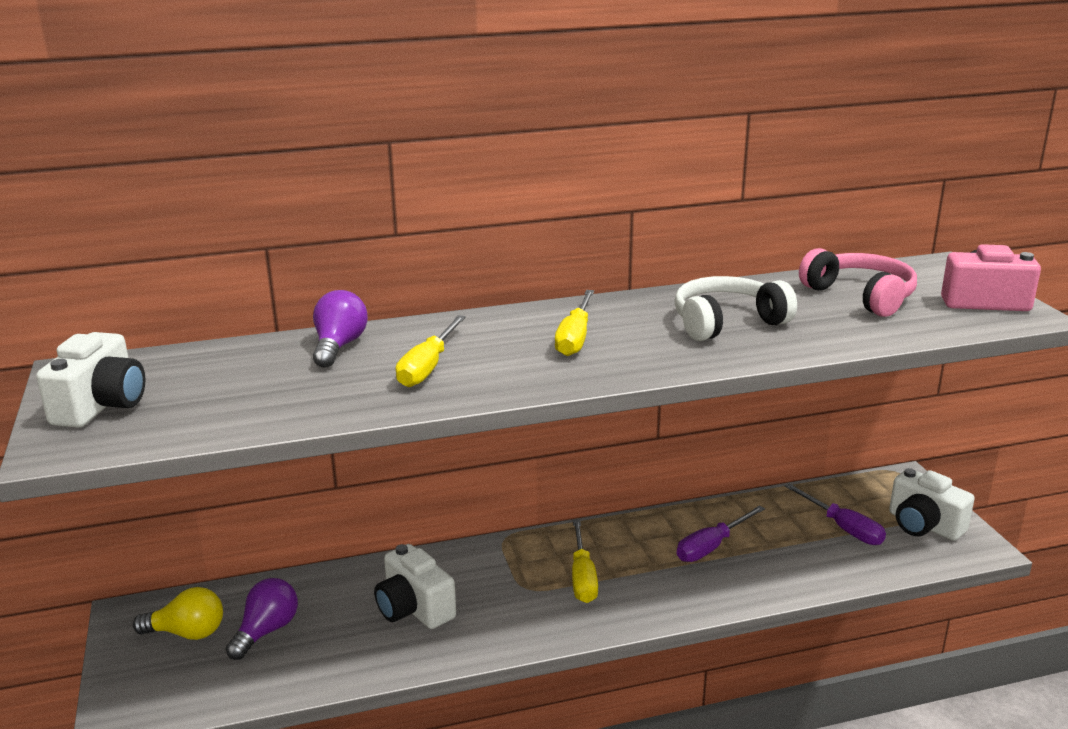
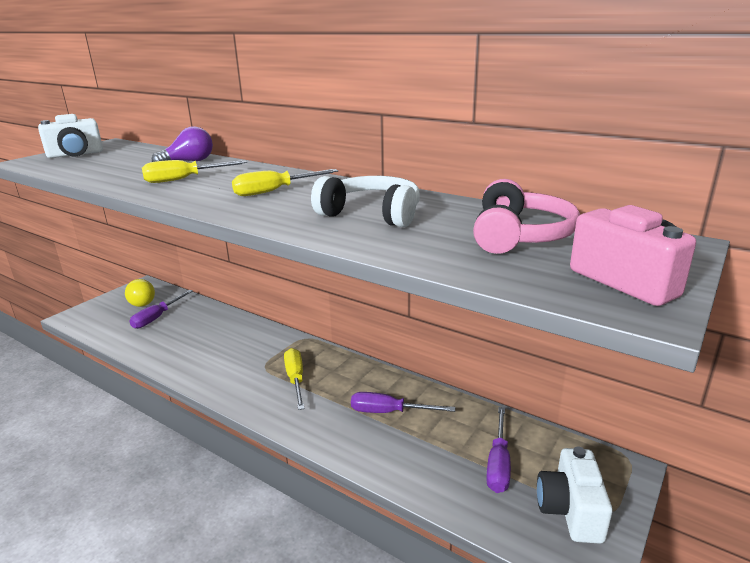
camera: 50 degrees right, 0 degrees up
(266, 631) = (157, 317): purple light bulb -> purple screwdriver
(414, 608) = (211, 343): white camera -> none
(582, 577) = (295, 379): yellow screwdriver -> yellow screwdriver turned 120 degrees clockwise

